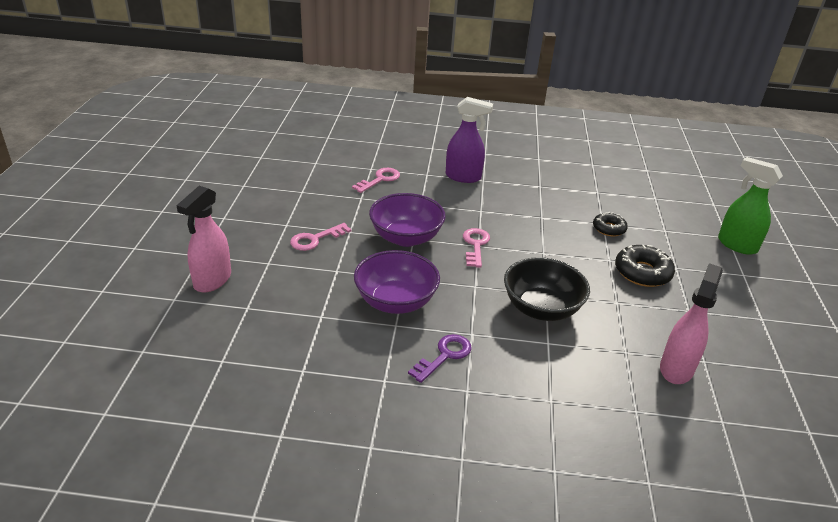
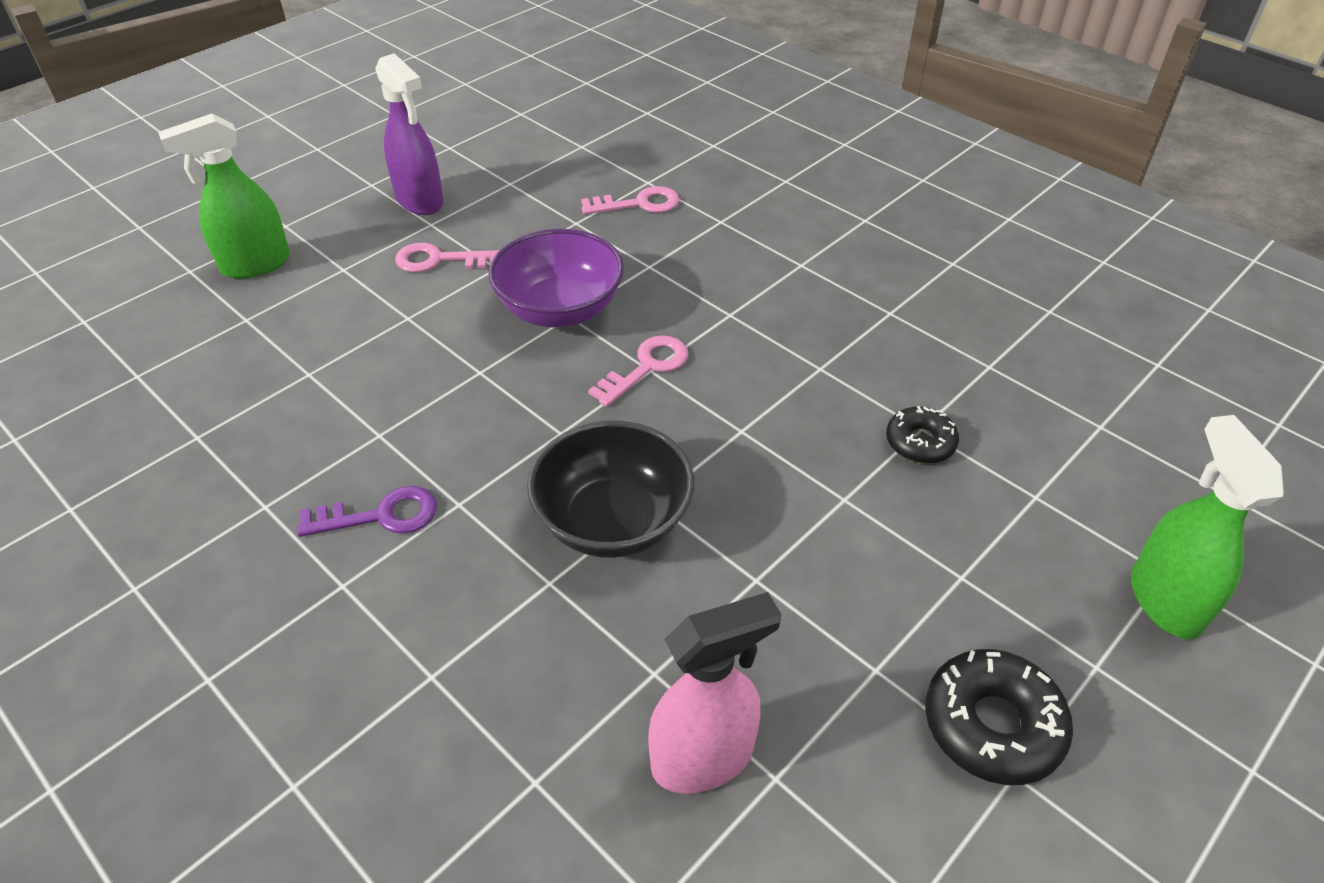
camera: 40 degrees right, 10 degrees up
(212, 280) = (255, 265): pink spray bottle -> green spray bottle
(395, 301) = (422, 400): purple bowl -> none
(463, 177) = (774, 247): purple spray bottle -> purple spray bottle (420, 201)
(642, 272) = (877, 552): black donut -> black donut (992, 725)

